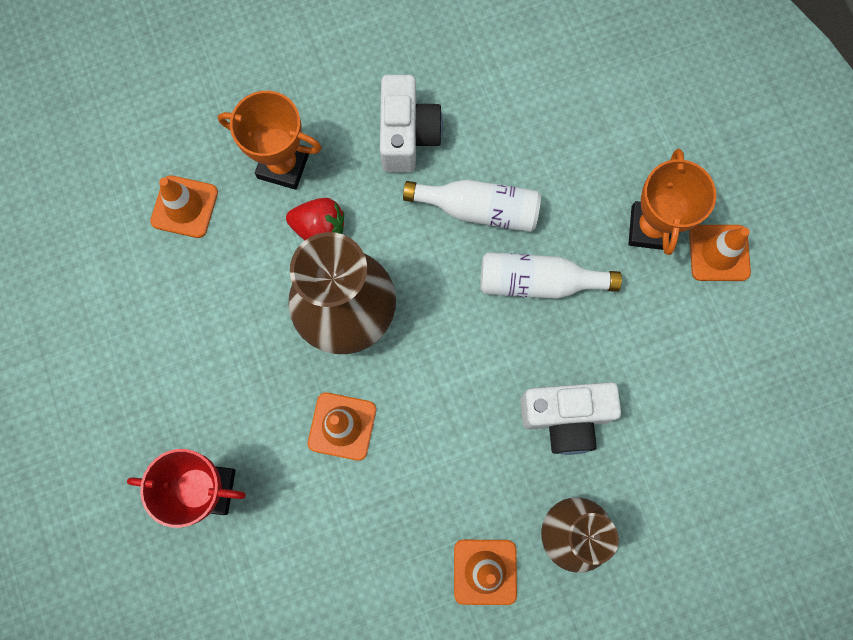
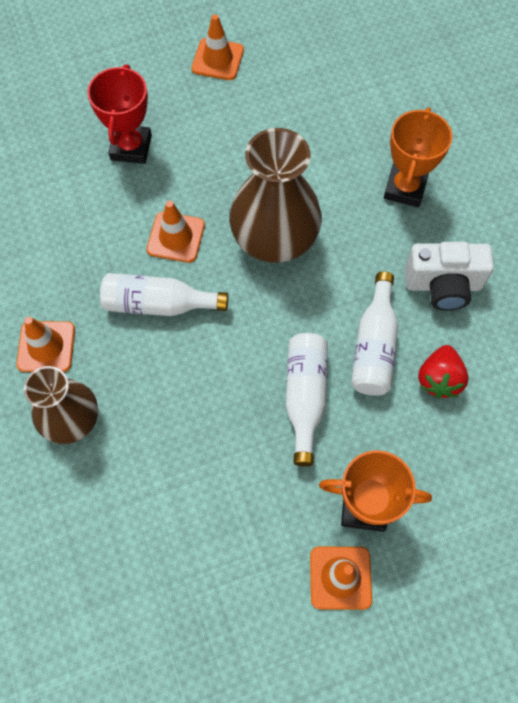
camera: 90 degrees right, 10 degrees down
(184, 207) = (362, 120): orange traffic cone -> orange traffic cone (217, 59)
(320, 229) = (348, 217): red strawberry -> red strawberry (439, 379)
(430, 442) = (159, 304): none -> white bottle
(565, 417) = (175, 418): white camera -> none

